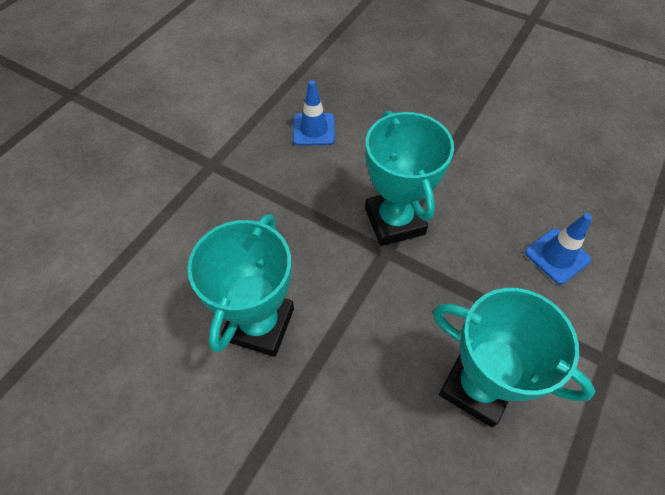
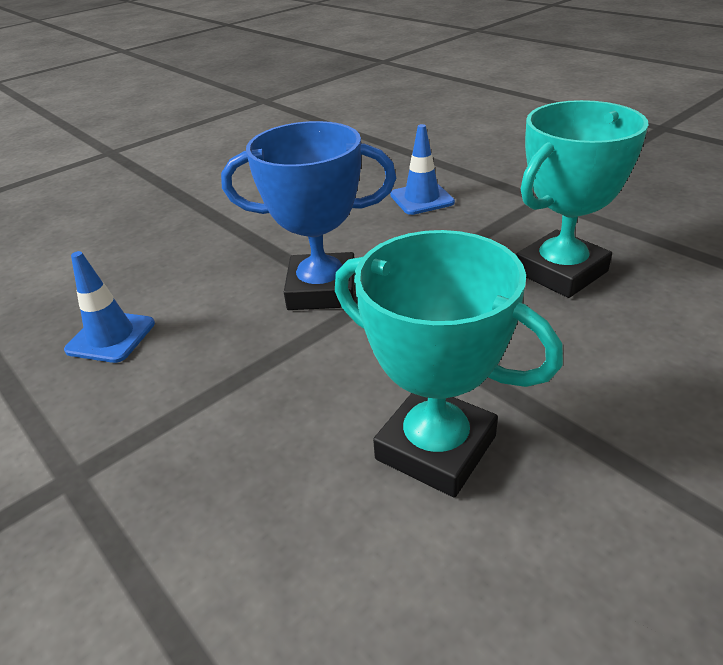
camera: 70 degrees left, 20 degrees down
(394, 221) = (322, 290): turquoise trophy -> blue trophy

